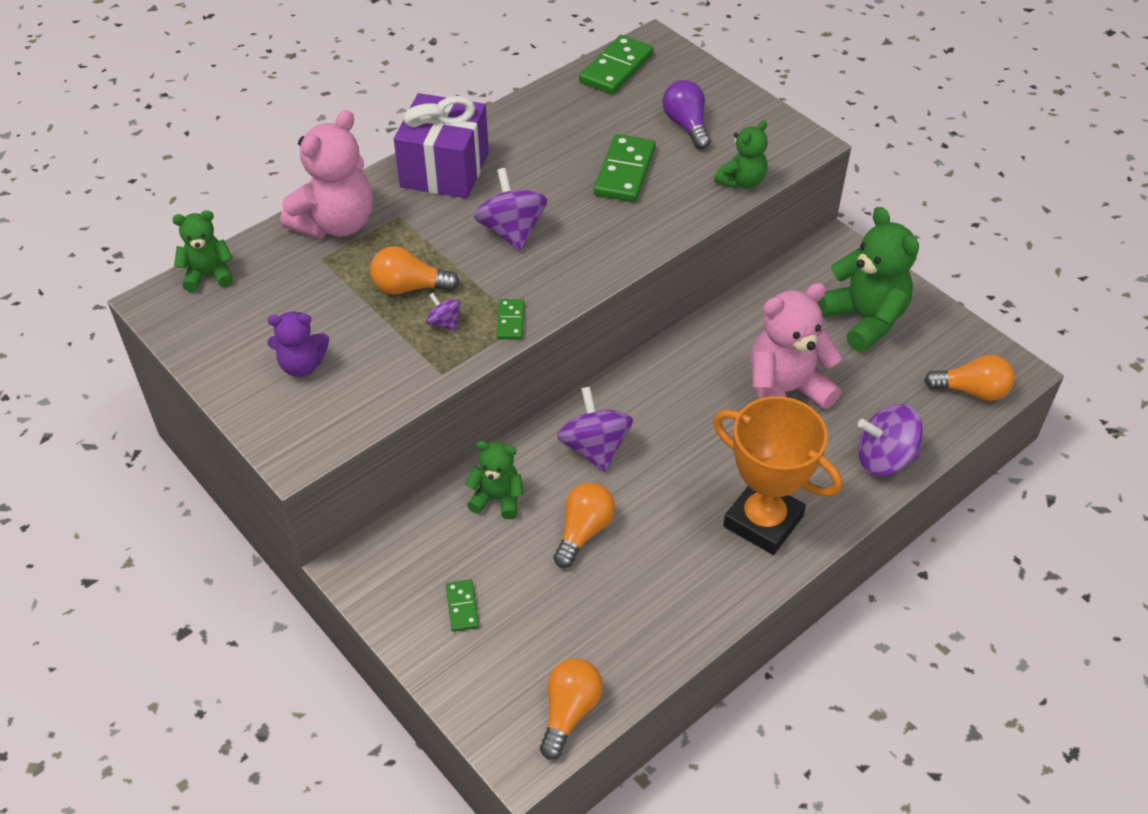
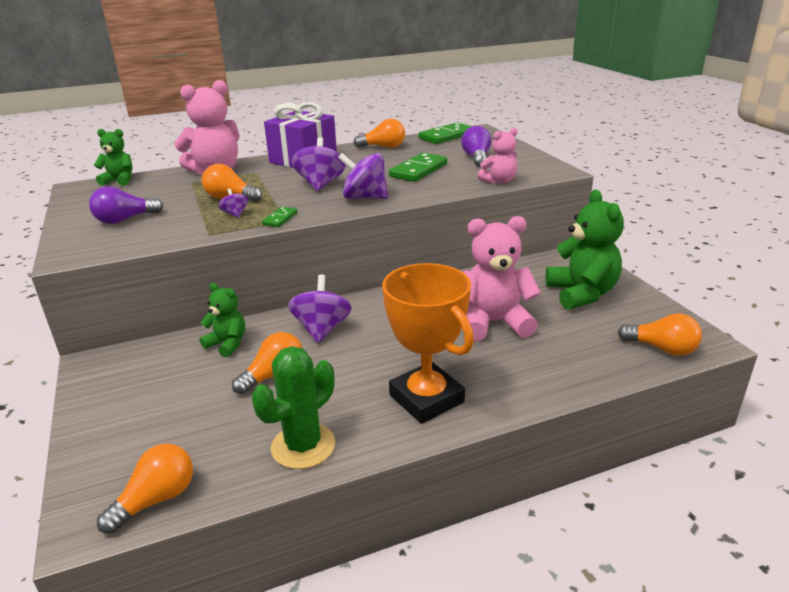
camera: 20 degrees right, 20 degrees down
(302, 365) = (125, 220): purple teddy bear -> purple light bulb
(462, 607) = (142, 403): green domino -> none
(541, 115) = (383, 147): none -> orange light bulb
(672, 613) = (303, 446): none -> green cactus
(742, 181) = (499, 181): green teddy bear -> pink teddy bear
(884, 459) = (560, 378): purple spinning top -> purple spinning top (364, 197)

